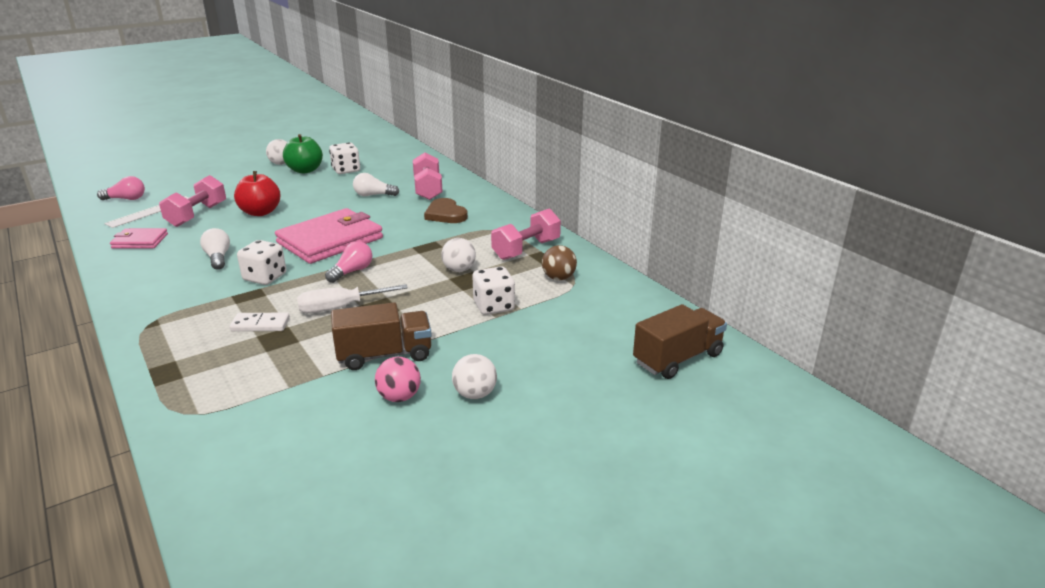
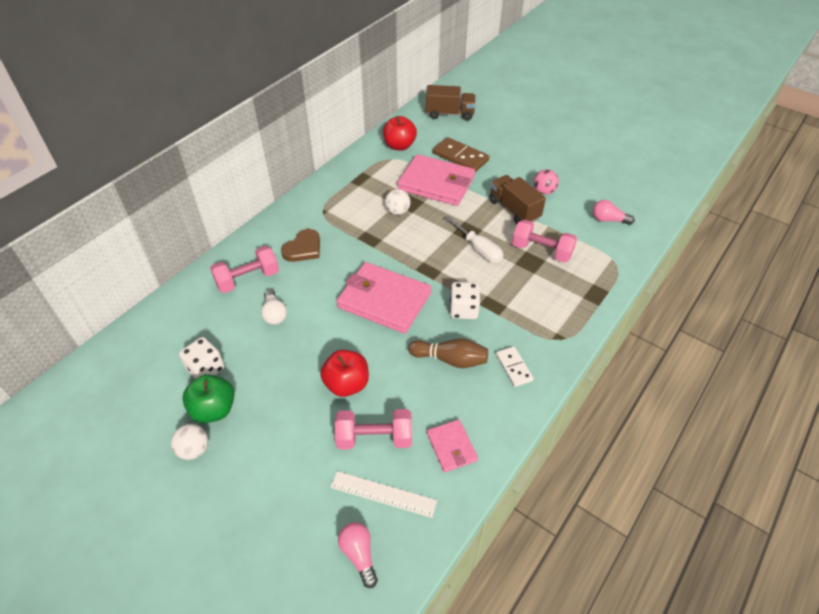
camera: 110 degrees left, 20 degrees up
(218, 258) = (450, 359): white light bulb -> brown bowling pin
(260, 324) = (521, 278): white domino -> white domino (513, 367)
(352, 271) = (428, 264): pink light bulb -> pink light bulb (608, 220)
(475, 394) = (523, 168): white ball -> none
(494, 306) = (436, 183): white dice -> pink wallet
(526, 249) = (351, 188): pink dumbbell -> pink dumbbell (541, 251)
(544, 340) = (460, 157): none -> brown domino
(558, 278) = (386, 166): brown ball -> none
(602, 295) = (399, 146): none -> red apple
(677, 358) = (449, 114): brown truck -> brown truck turned 150 degrees clockwise

